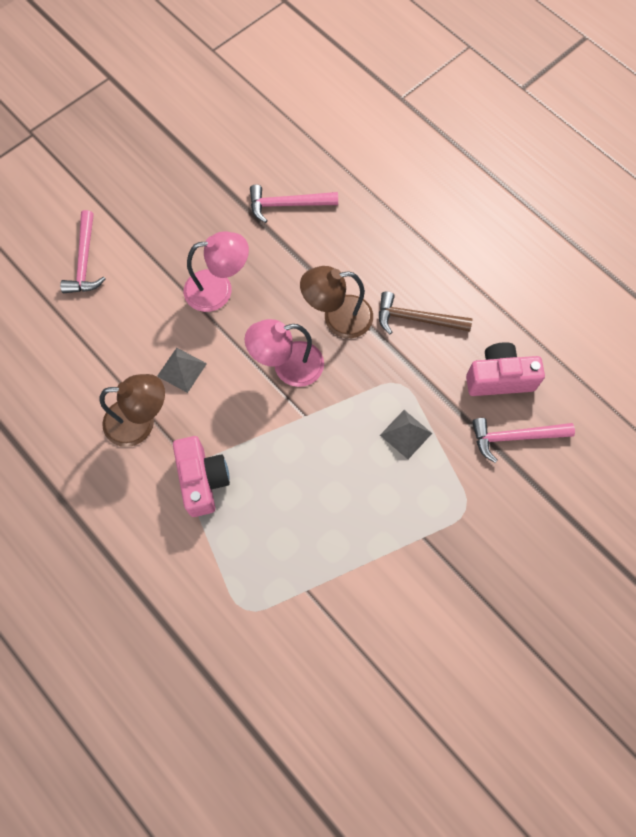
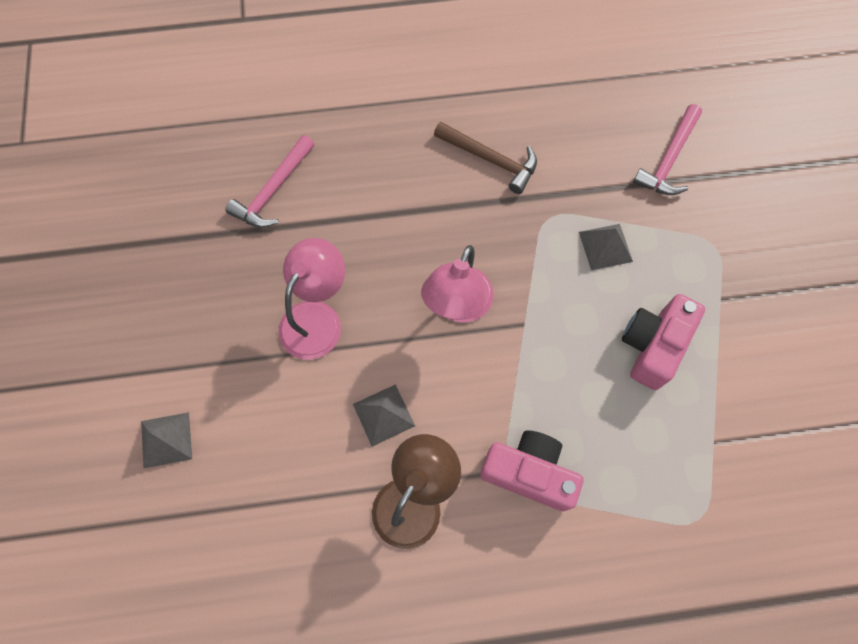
camera: 55 degrees left, 0 degrees up
(85, 262) = (166, 439): pink hammer -> grey pyramid
(337, 318) = (438, 227): brown lamp -> none
(416, 319) = (491, 160): brown hammer -> brown hammer turned 105 degrees counterclockwise
(499, 378) = (602, 133): pink camera -> pink camera (652, 346)

